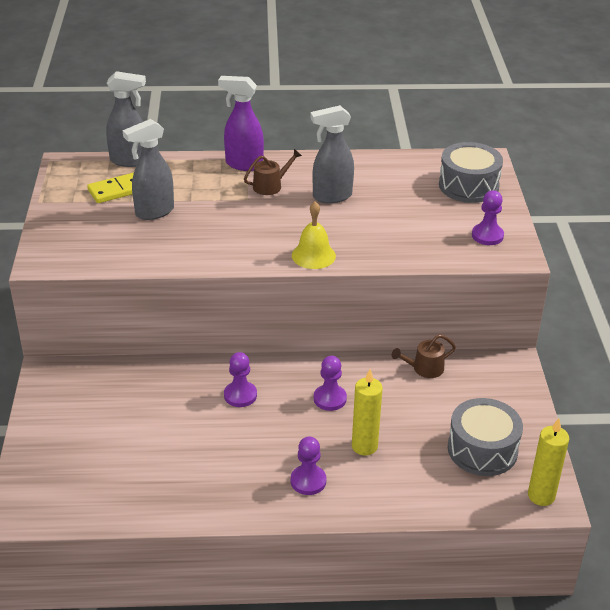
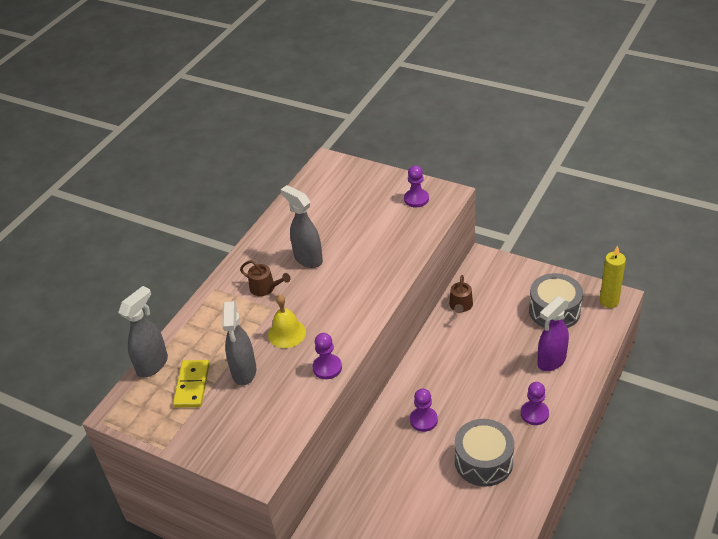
camera: 55 degrees left, 5 degrees up
(243, 164) = (221, 293): purple spray bottle -> purple spray bottle (551, 361)
(270, 186) = (265, 288): brown watering can -> brown watering can turned 120 degrees clockwise
(313, 255) = (374, 296): yellow bell -> yellow bell (287, 333)
(330, 399) = (459, 369): purple pawn -> purple pawn (327, 368)
(331, 196) = (308, 259): grey spray bottle -> grey spray bottle turned 120 degrees clockwise
(364, 446) = (518, 369): yellow candle -> none
(468, 186) = (352, 184): grey drum -> grey drum (483, 461)

